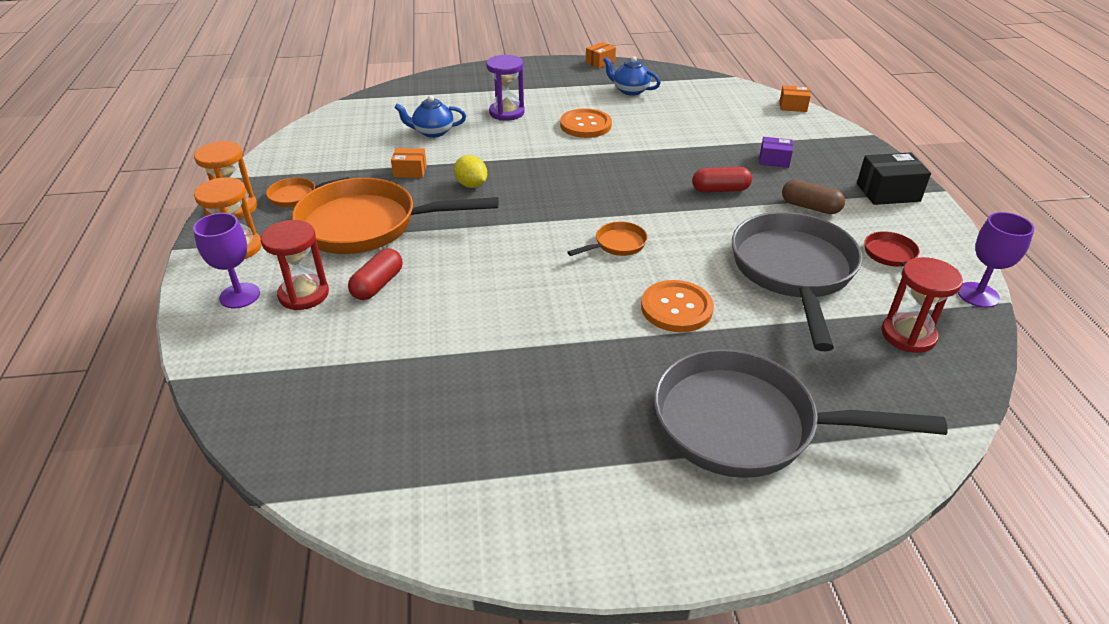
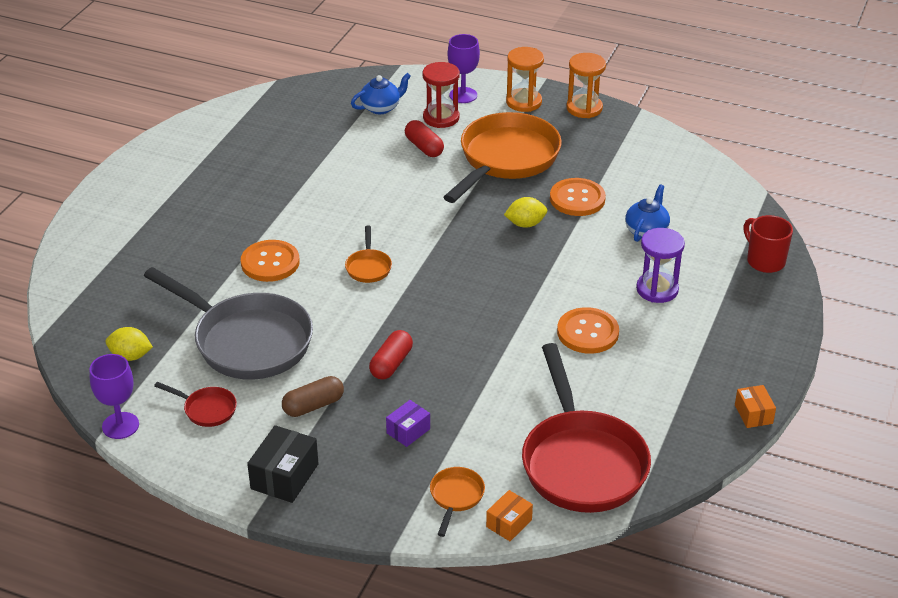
camera: 120 degrees right, 0 degrees up
(297, 196) = (580, 137): orange pan -> orange pan (456, 497)
(410, 171) = (577, 199): orange box -> orange button
(433, 85) = (764, 261): none -> red mug
(630, 90) = (650, 403): blue teapot -> blue teapot (381, 108)
(711, 98) = (582, 462): none -> red pan
(746, 425) = (150, 241): grey pan -> none
(908, 335) = (130, 356): red hourglass -> yellow lemon

